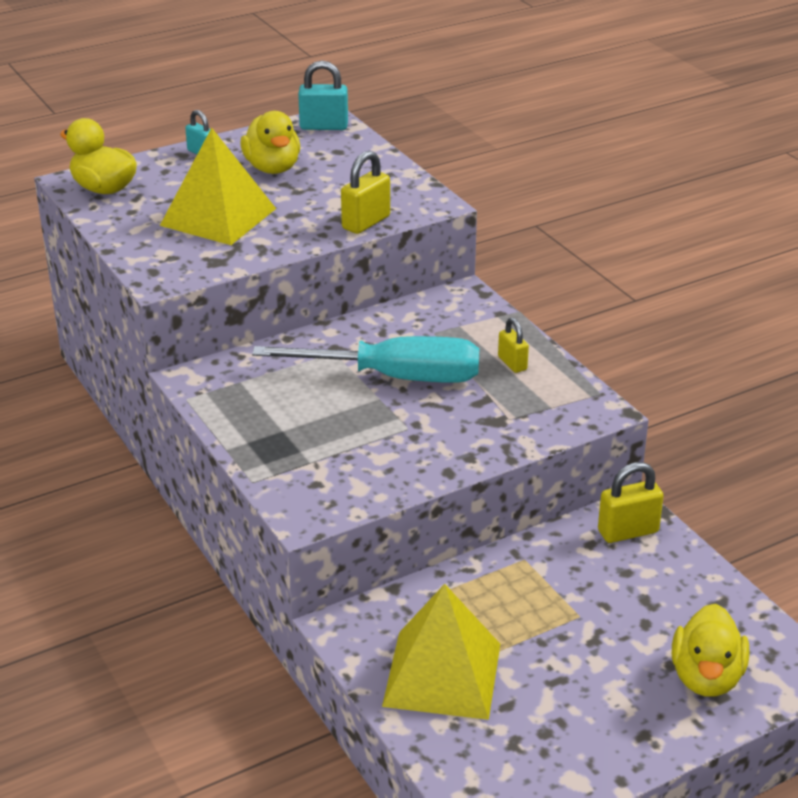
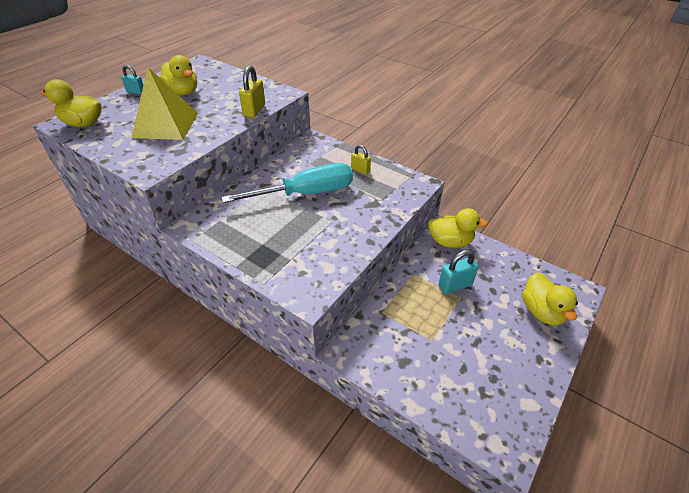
camera: 25 degrees left, 10 degrees up
(324, 126) = (199, 66): turquoise padlock -> turquoise padlock (455, 285)
(442, 674) = (418, 362): yellow pyramid -> none
(628, 532) = (450, 242): yellow padlock -> yellow duck

